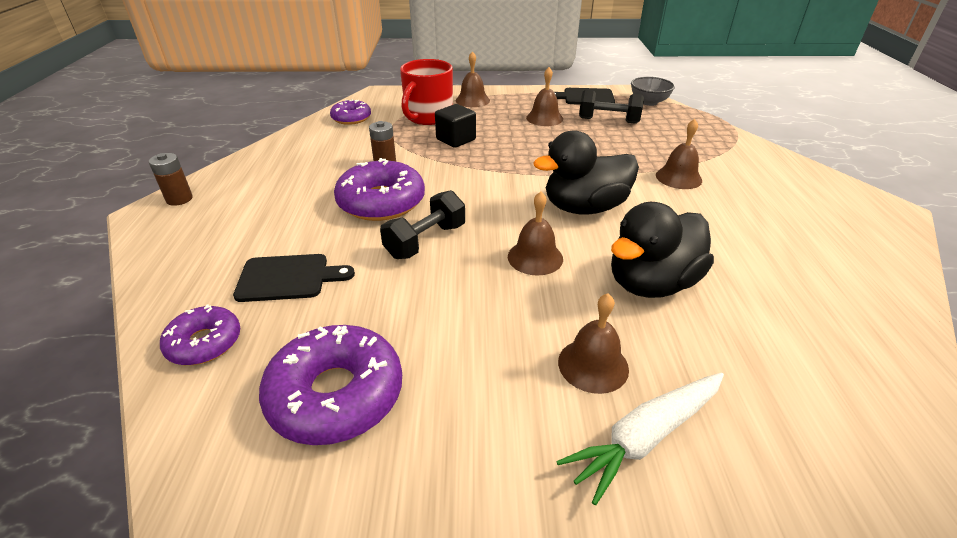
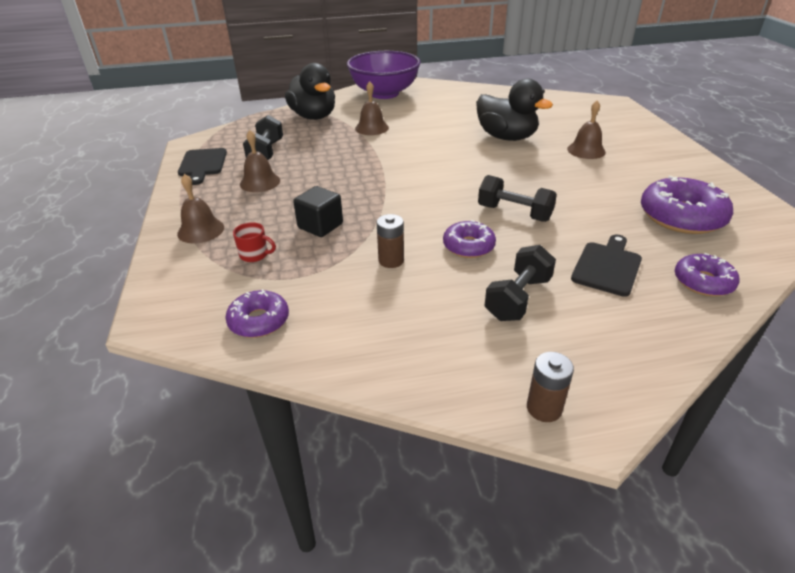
camera: 100 degrees left, 0 degrees up
(288, 278) = (607, 266): black cutting board -> black cutting board turned 45 degrees clockwise
(289, 212) = (518, 298): none -> black dumbbell
(381, 202) = (468, 246): purple donut -> purple donut, size x0.59
(428, 117) = (255, 255): red mug -> red mug, size x0.45
(535, 257) = (505, 170): brown bell -> none
(584, 208) = (431, 157): black duck -> black duck (314, 116)
(645, 437) = (618, 139): white carrot -> none
(648, 102) = (221, 136): grey bowl -> none
(820, 197) = (384, 94): none -> purple bowl

